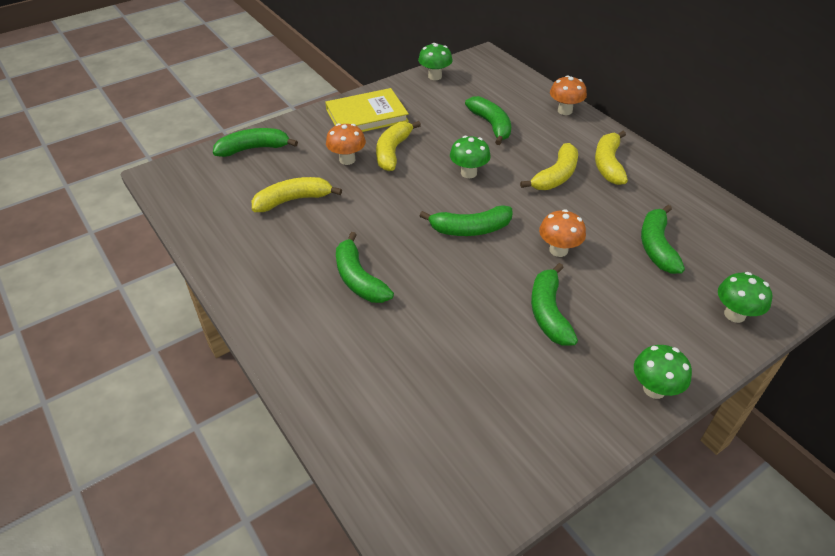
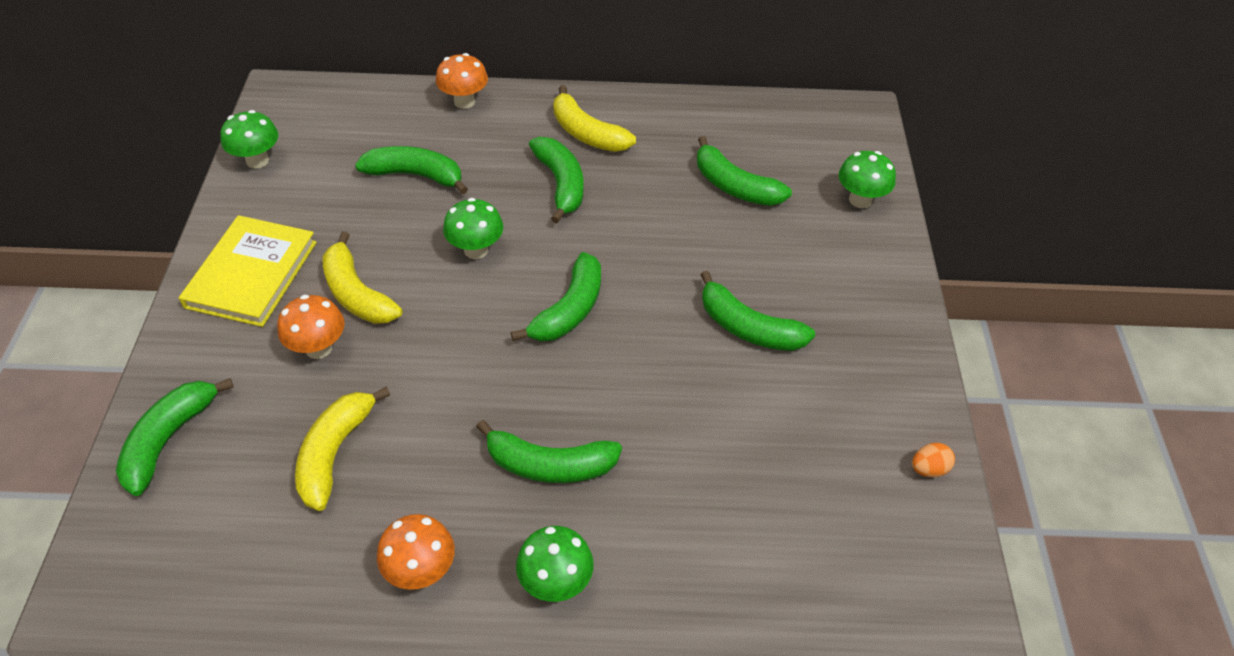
camera: 55 degrees left, 5 degrees up
(538, 470) = (928, 469): none -> orange egg
(556, 176) = (561, 184): yellow banana -> green banana
(558, 250) = (671, 260): orange mushroom -> orange mushroom (421, 571)
(654, 389) = (899, 317): green mushroom -> green mushroom (556, 582)

